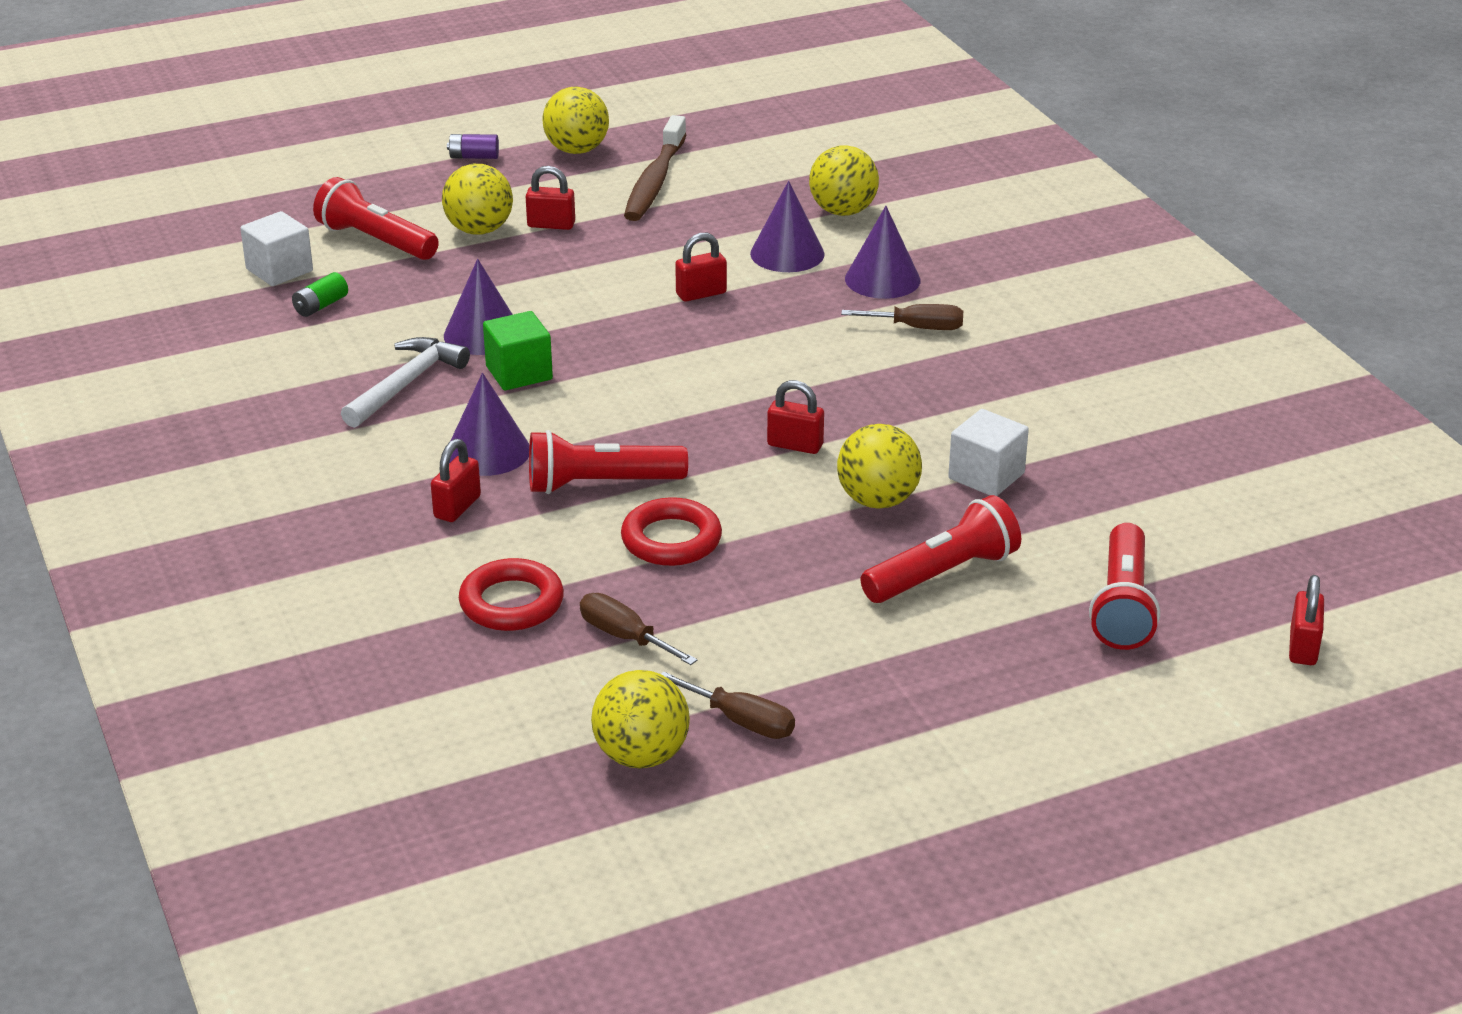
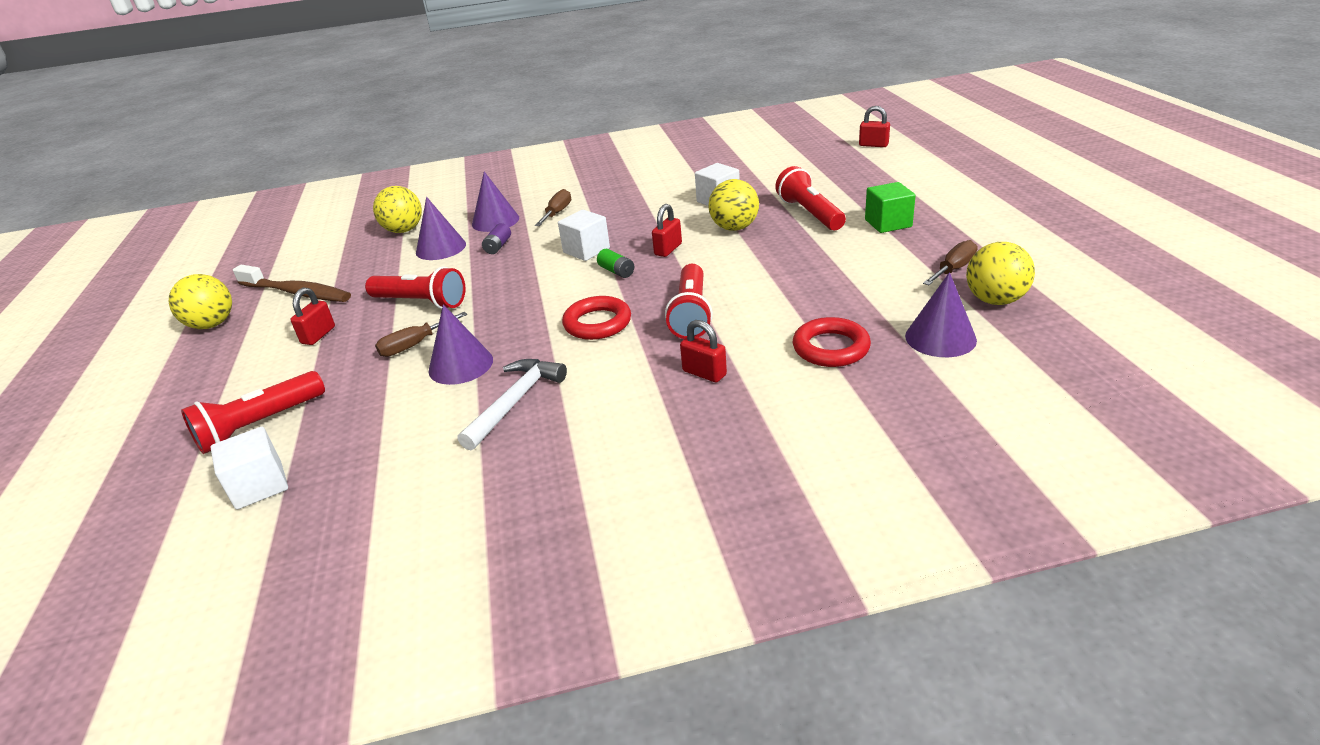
camera: 75 degrees left, 0 degrees up
(321, 306) = (349, 455): green battery -> green battery (616, 271)
(405, 384) = (514, 402): white hammer -> white hammer turned 75 degrees clockwise
(474, 157) = (165, 373): purple battery -> purple battery (498, 246)
(479, 230) = (294, 369): yellow ball -> none
(488, 451) = (632, 360): purple cone -> purple cone (940, 338)
(519, 373) = (528, 348): green cube -> green cube (888, 223)
(625, 637) = (870, 305): brown screwdriver -> brown screwdriver (414, 345)
(671, 540) = (763, 289): red ring -> red ring (597, 323)
(701, 294) = (468, 277): red padlock -> none
(787, 374) = (586, 250): none -> white cube
(1122, 606) = (840, 176): red flashlight -> red flashlight (421, 302)

